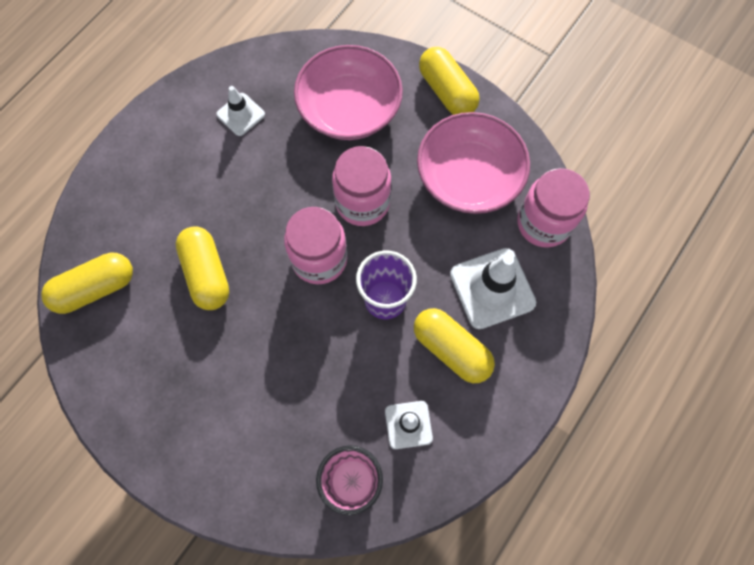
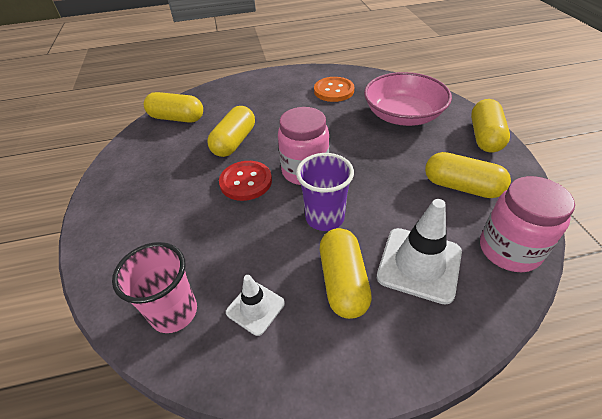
camera: 45 degrees right, 25 degrees down
(241, 114) = (334, 91): white traffic cone -> orange button
(275, 315) = (246, 182): none -> red button
(362, 203) = (365, 160): pink jar -> none
(469, 177) = (461, 187): pink bowl -> yellow capsule

